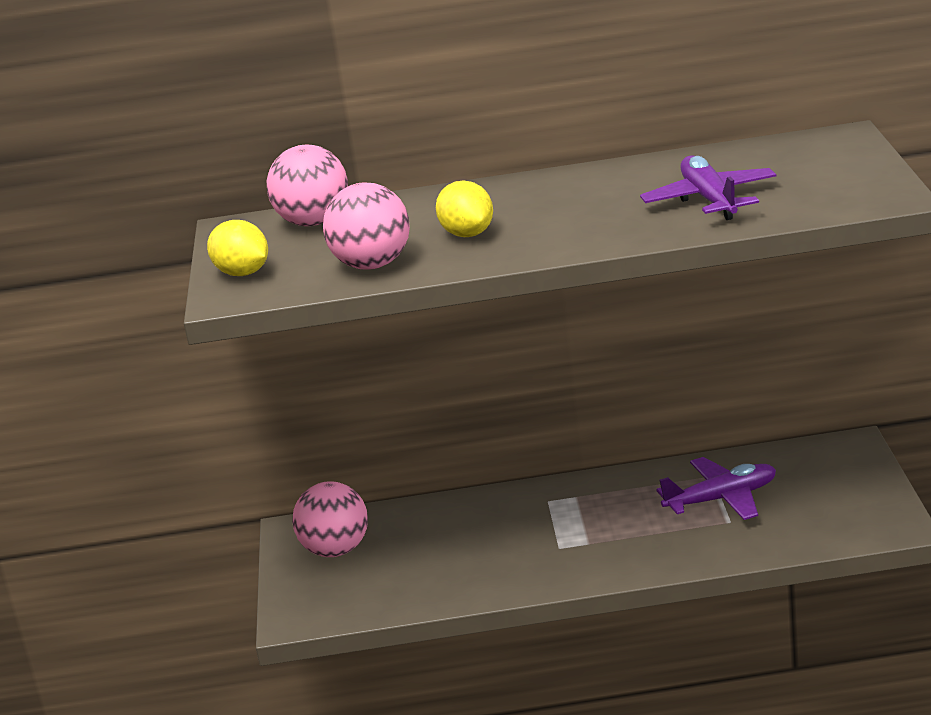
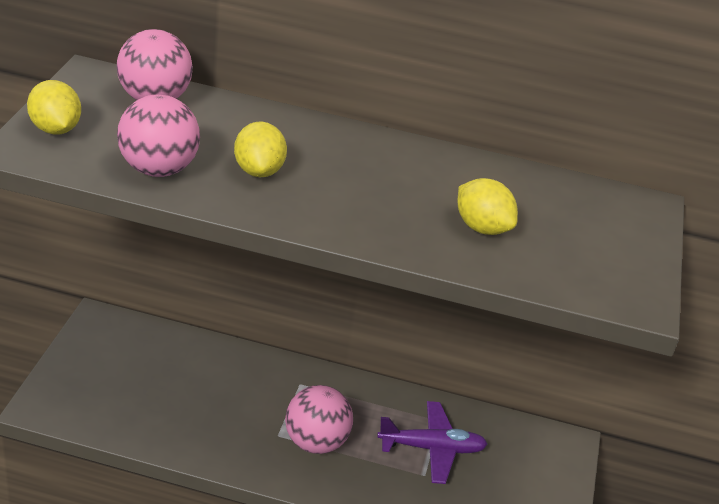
camera: 10 degrees right, 10 degrees up
(336, 550) = (114, 355): pink ball -> pink ball (316, 442)
(710, 200) = (482, 228): purple plane -> yellow lemon

